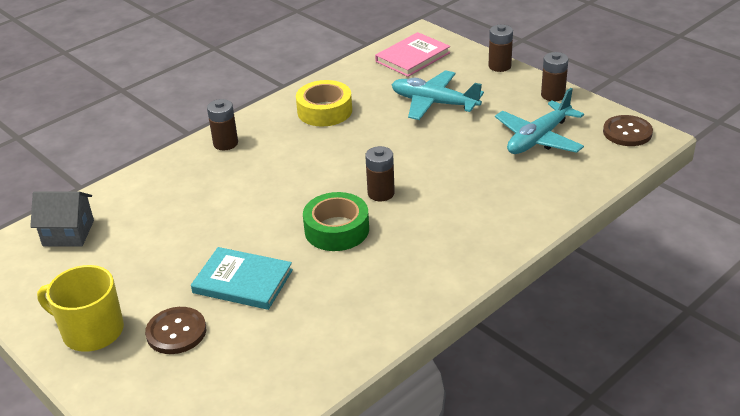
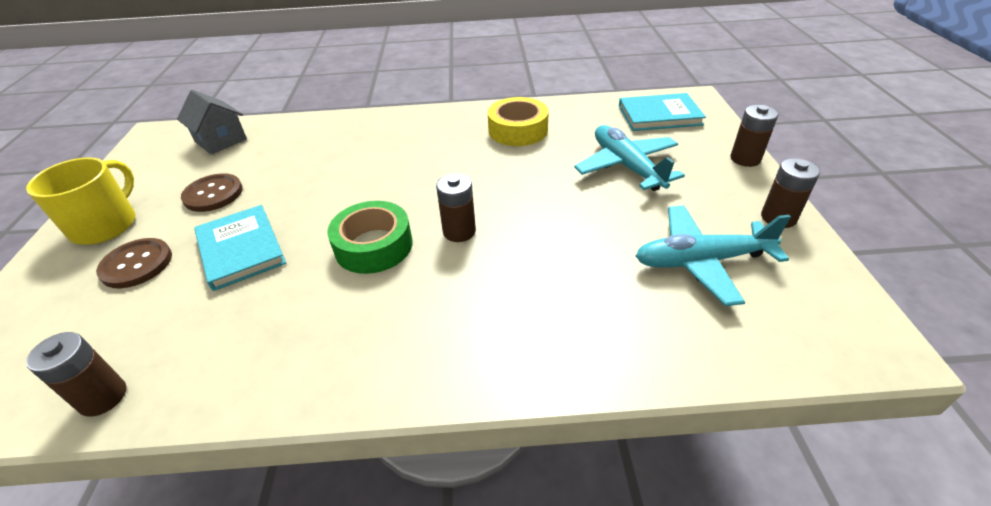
camera: 40 degrees right, 5 degrees up
(91, 331) = (106, 225): yellow mug -> yellow mug turned 45 degrees clockwise
(225, 143) = (408, 123): brown battery -> brown battery (103, 397)
(413, 57) = (659, 115): pink book -> turquoise book
(627, 132) = (842, 317): brown button -> brown button (213, 194)

